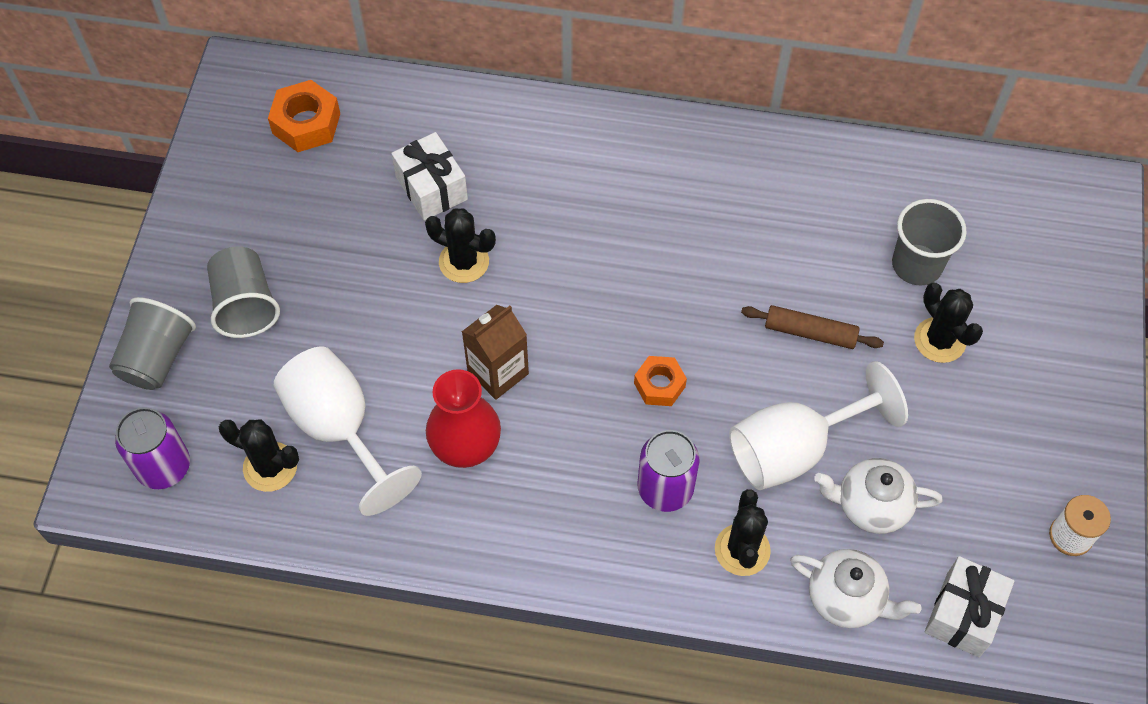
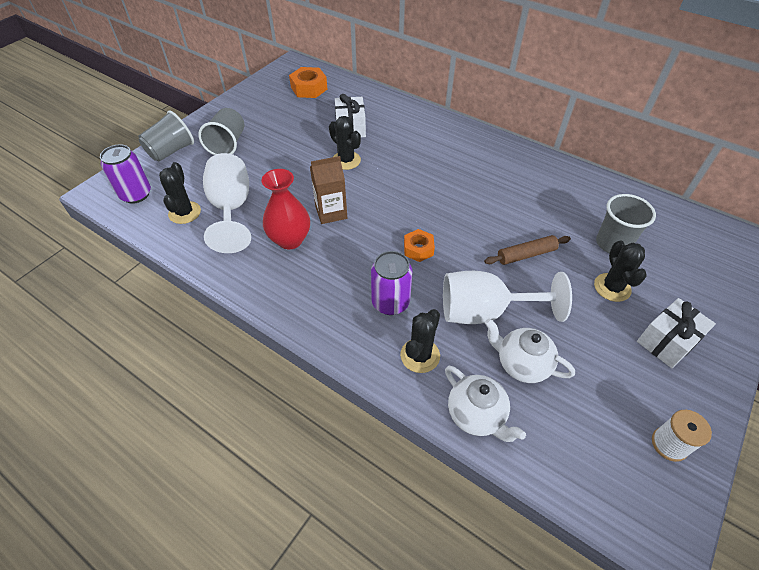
camera: 25 degrees right, 10 degrees down
(270, 467) = (184, 213): black cactus -> black cactus turned 45 degrees clockwise
(810, 332) = (526, 255): brown rolling pin -> brown rolling pin turned 60 degrees counterclockwise
(963, 614) = (560, 463): white gift -> white gift (667, 341)

